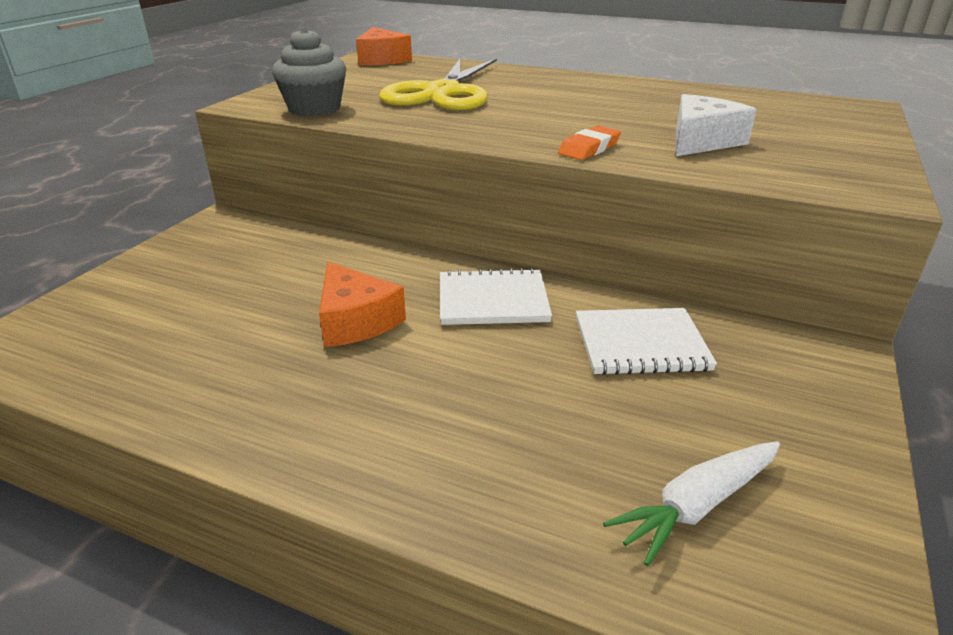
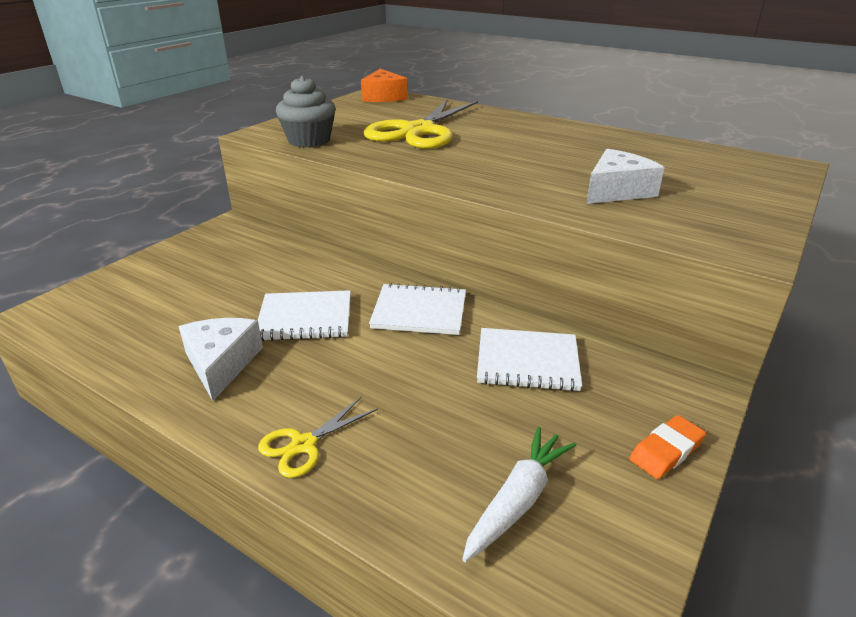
camera: 10 degrees right, 0 degrees up
(266, 386) = (221, 363): none -> white cheese
(355, 321) = (305, 318): orange cheese -> white notebook
(410, 474) = (304, 445): none -> yellow scissors
(589, 148) = (515, 191): orange eraser -> orange eraser (666, 451)
(697, 506) = (518, 500): white carrot -> white carrot turned 150 degrees clockwise

